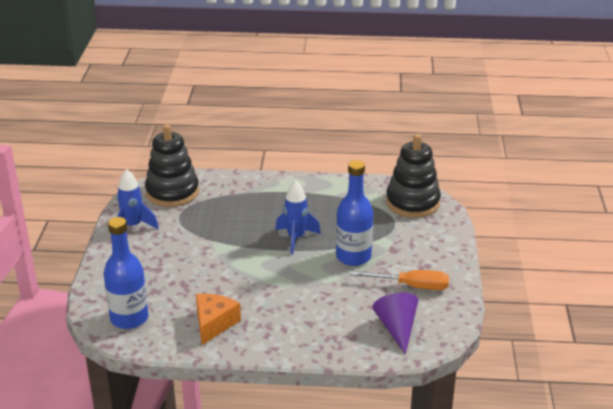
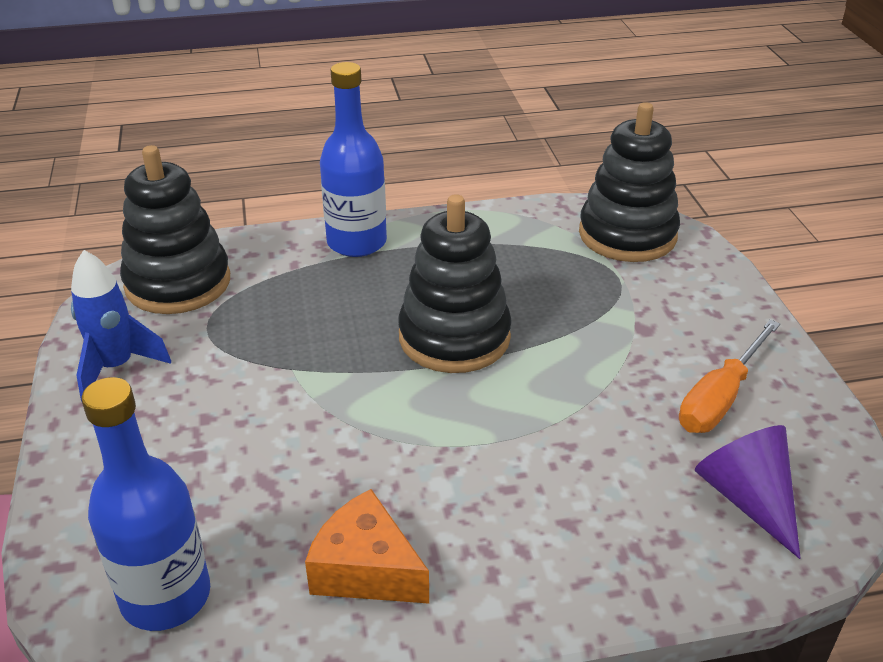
camera: 15 degrees left, 5 degrees up
(214, 324) = (366, 569): orange cheese -> orange cheese turned 60 degrees counterclockwise
(296, 238) = (454, 337): blue rocket -> black stacking toy
(353, 257) = (580, 356): blue bottle -> blue bottle (356, 242)
(411, 286) = (720, 398): orange screwdriver -> orange screwdriver turned 135 degrees clockwise

